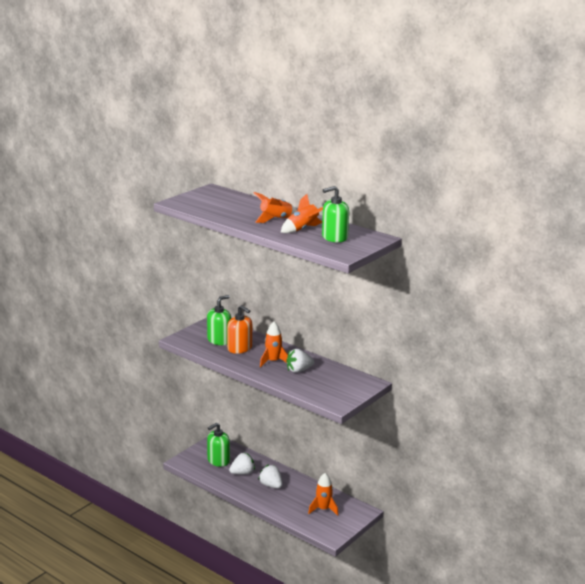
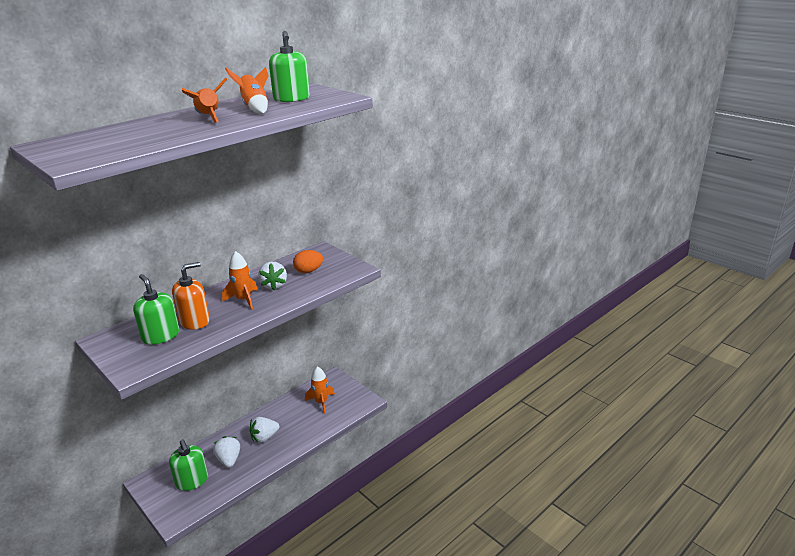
camera: 80 degrees left, 5 degrees up
(327, 382) = (308, 271): none -> orange egg

